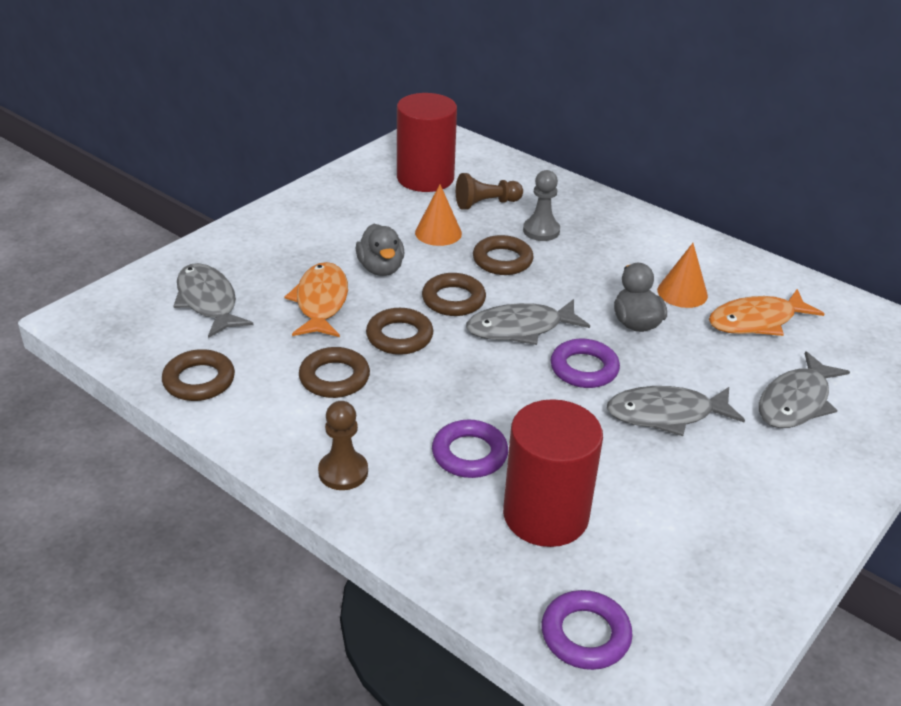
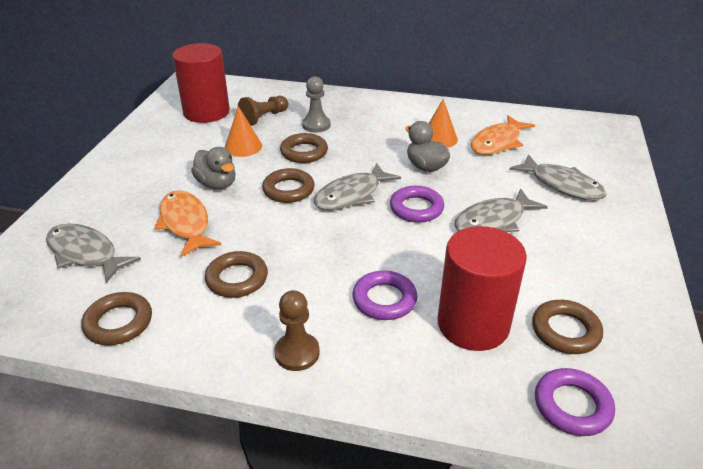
camera: 25 degrees left, 0 degrees up
(399, 336) = (267, 229): brown ring -> brown ring (565, 331)
(796, 402) = (562, 185): grey fish -> grey fish turned 60 degrees counterclockwise

